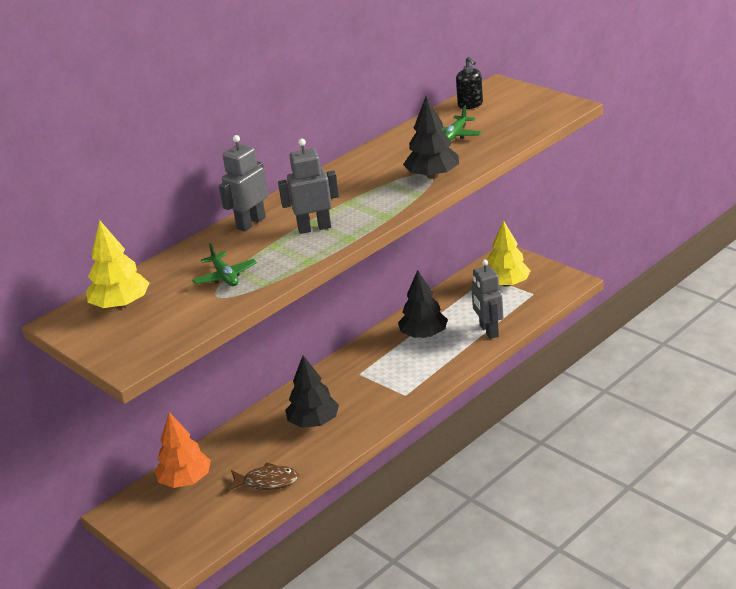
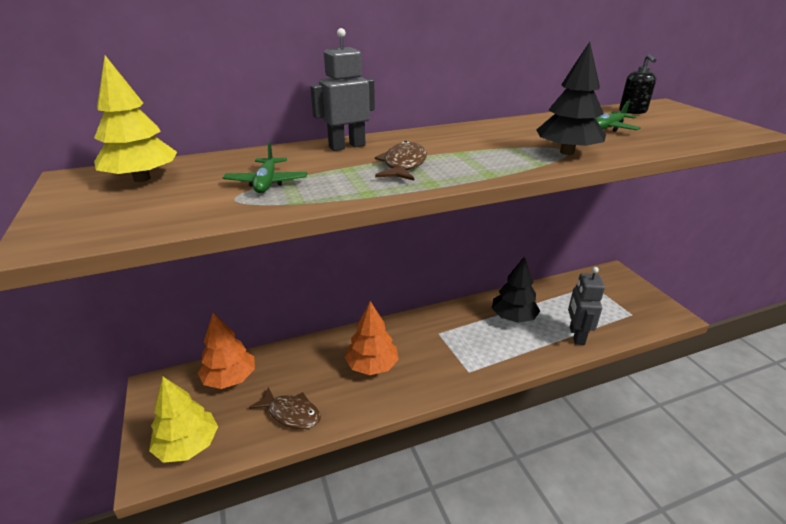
camera: 20 degrees right, 0 degrees up
(313, 422) = (372, 366): black tree -> orange tree
(314, 228) = (403, 165): grey robot -> brown fish
(507, 283) = (608, 296): yellow tree -> yellow tree (188, 445)

